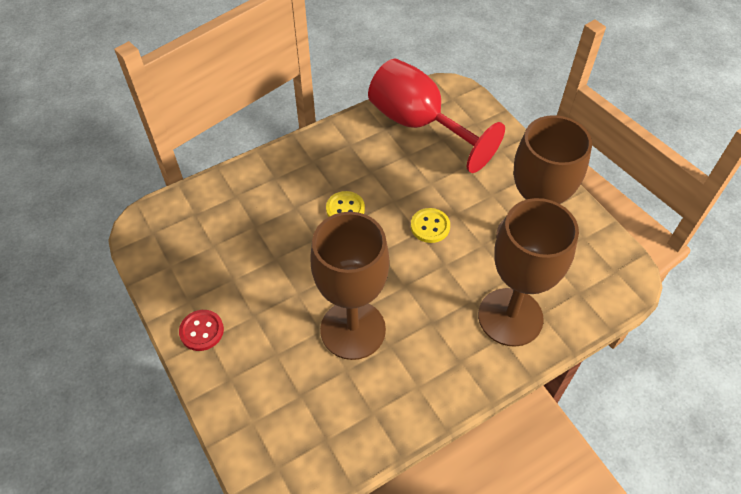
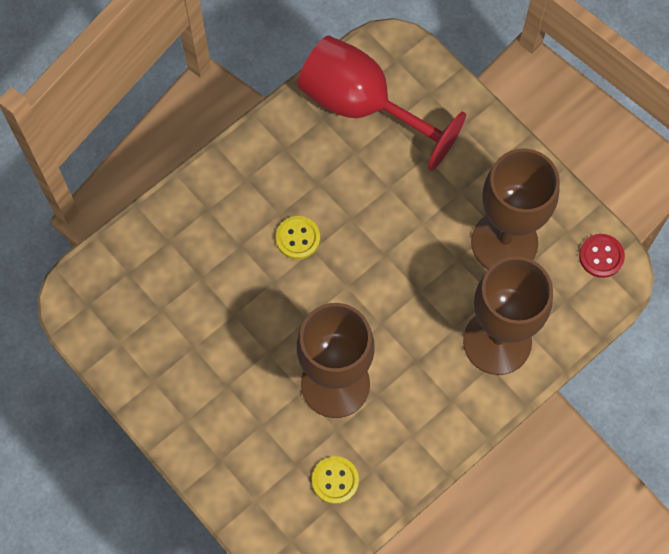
camera: 10 degrees left, 15 degrees up
(202, 331) = (177, 413): red button -> red button (601, 256)
(430, 226) = (396, 245): yellow button -> yellow button (335, 480)

